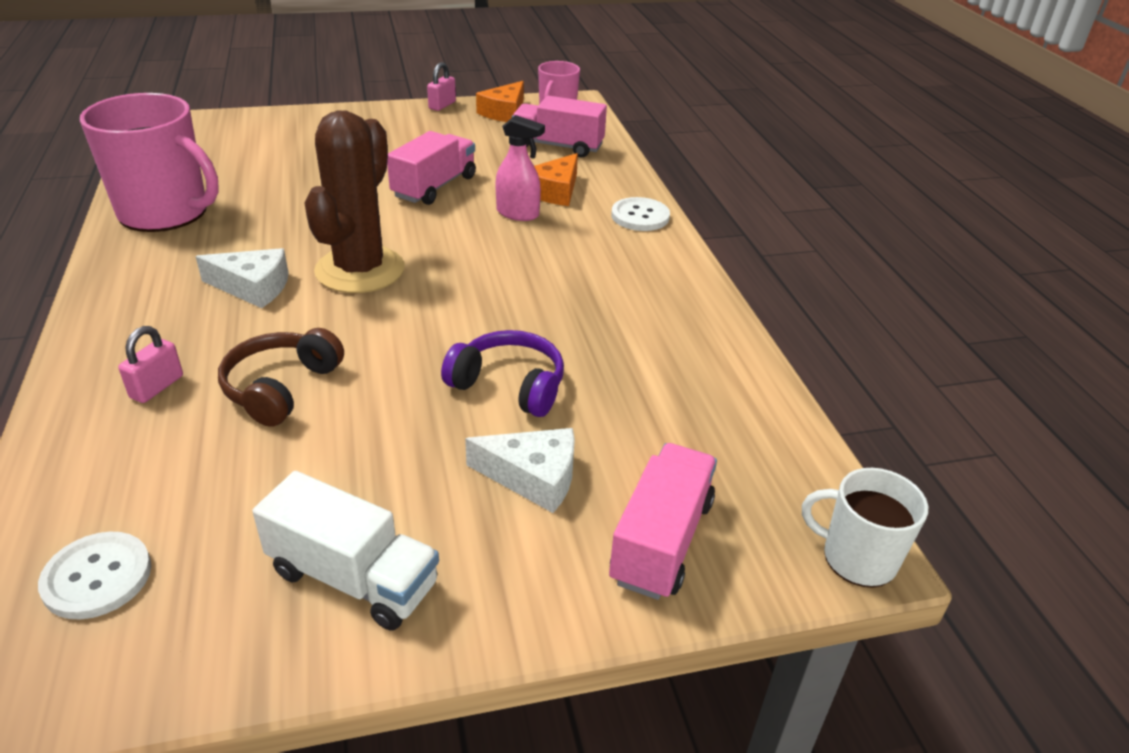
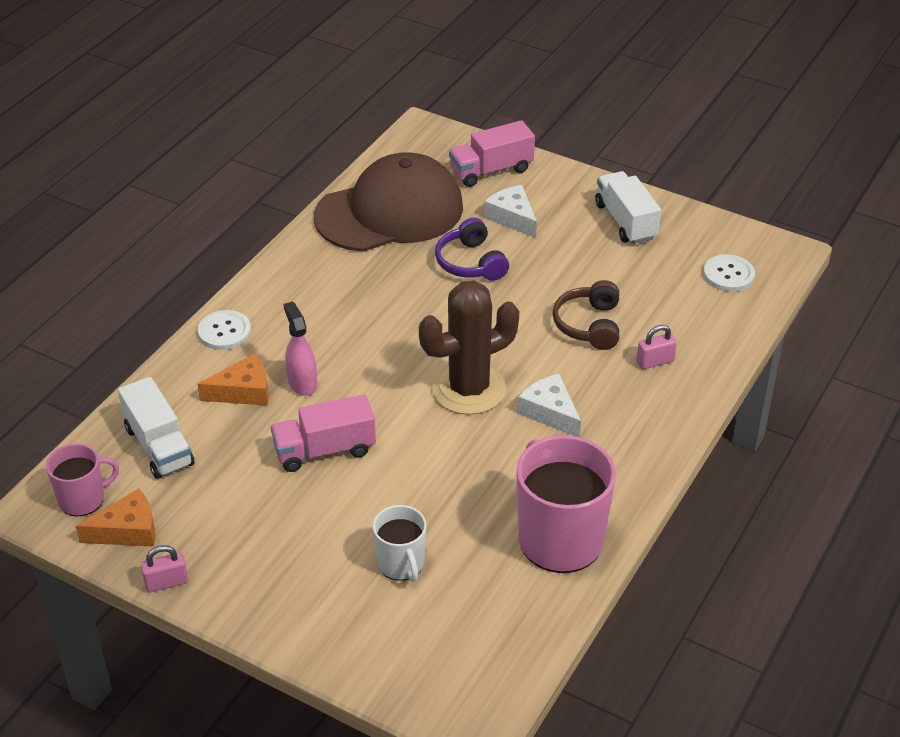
camera: 135 degrees left, 5 degrees up
(281, 388) = (589, 325): brown headphones -> brown headphones turned 120 degrees clockwise
(558, 146) = (159, 446): pink truck -> white truck
(688, 394) = (390, 212): none -> brown cap
(857, 558) = (426, 128): white mug -> white mug (401, 564)

